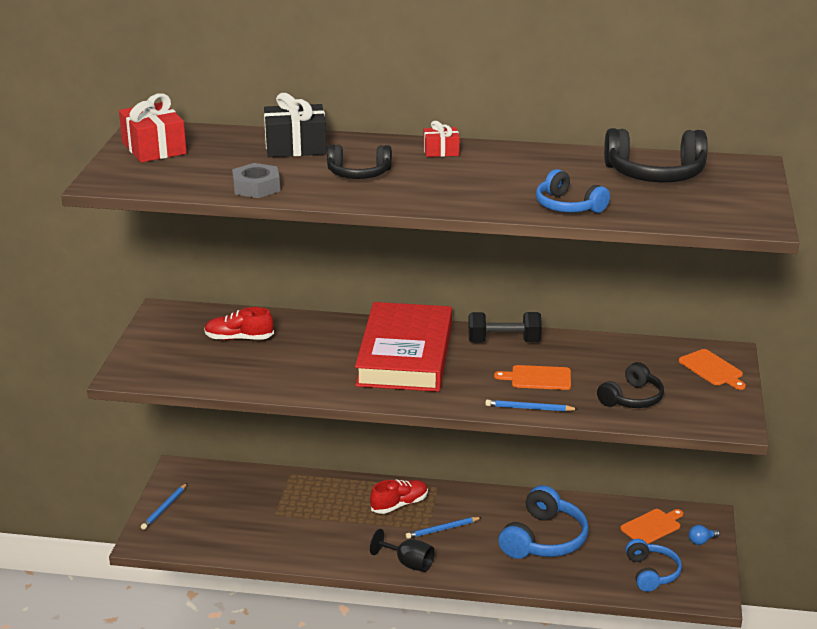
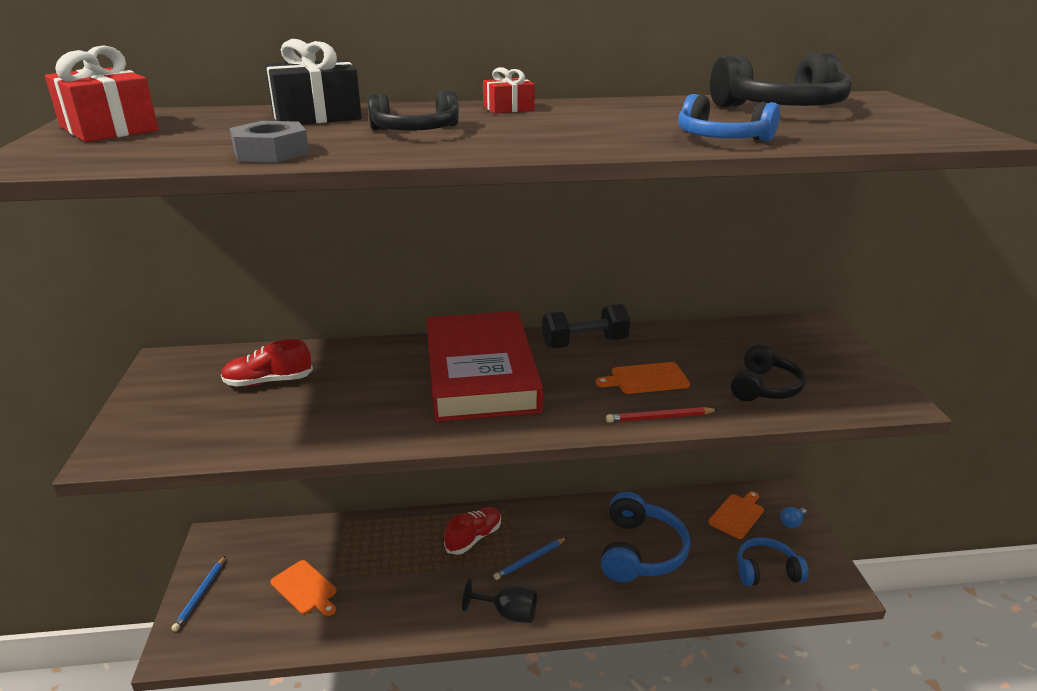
camera: 15 degrees left, 0 degrees up
(529, 408) = (660, 417): blue pencil -> red pencil
(651, 573) = (766, 571): blue headphones -> blue headphones turned 75 degrees counterclockwise
(712, 369) = (818, 342): orange cutting board -> orange cutting board (305, 588)

